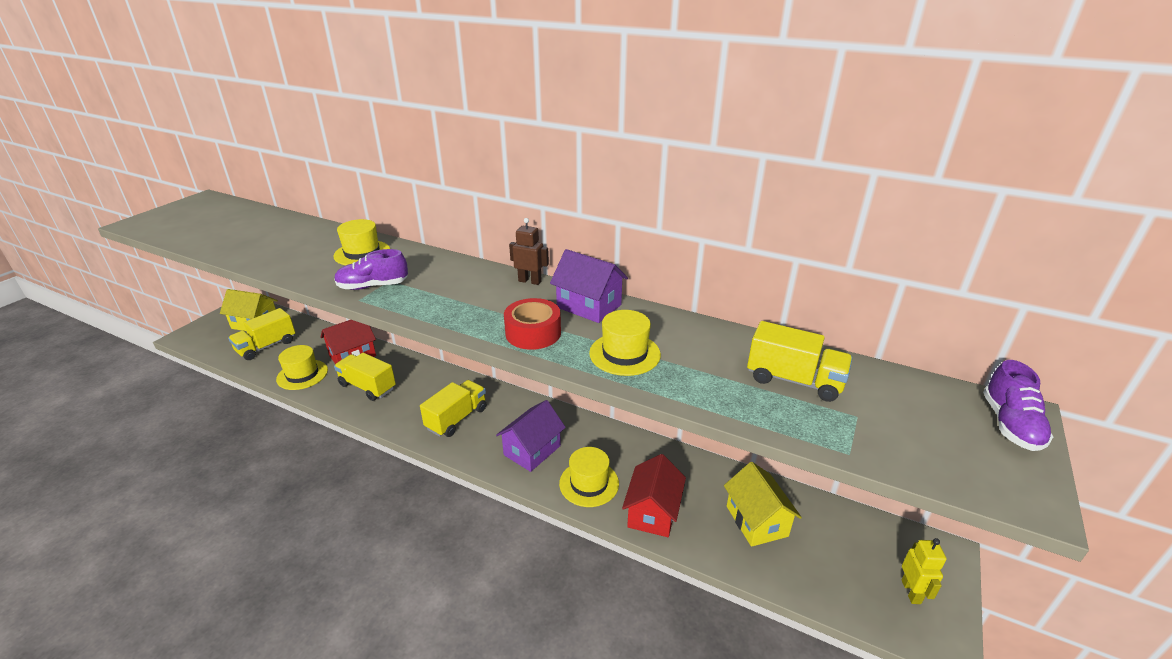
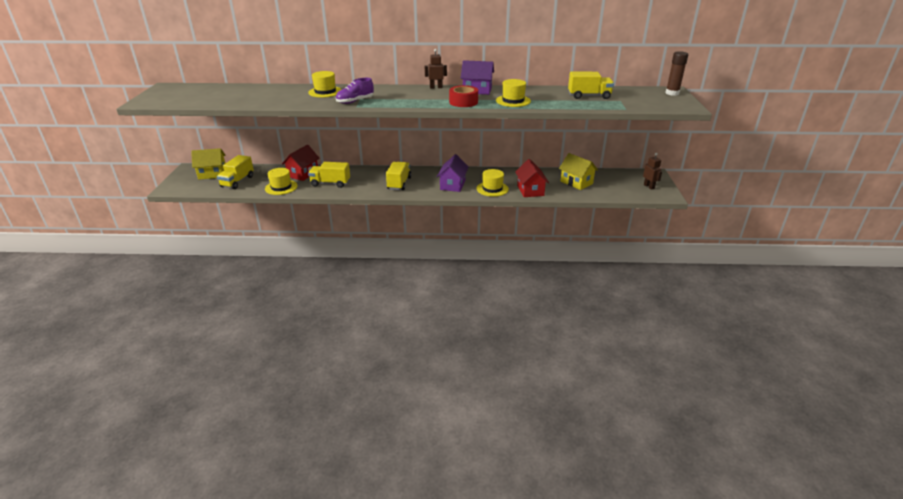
camera: 25 degrees left, 0 degrees up
(911, 592) = (649, 186): yellow robot -> brown robot
(1010, 424) = (672, 93): purple shoe -> brown glue stick

